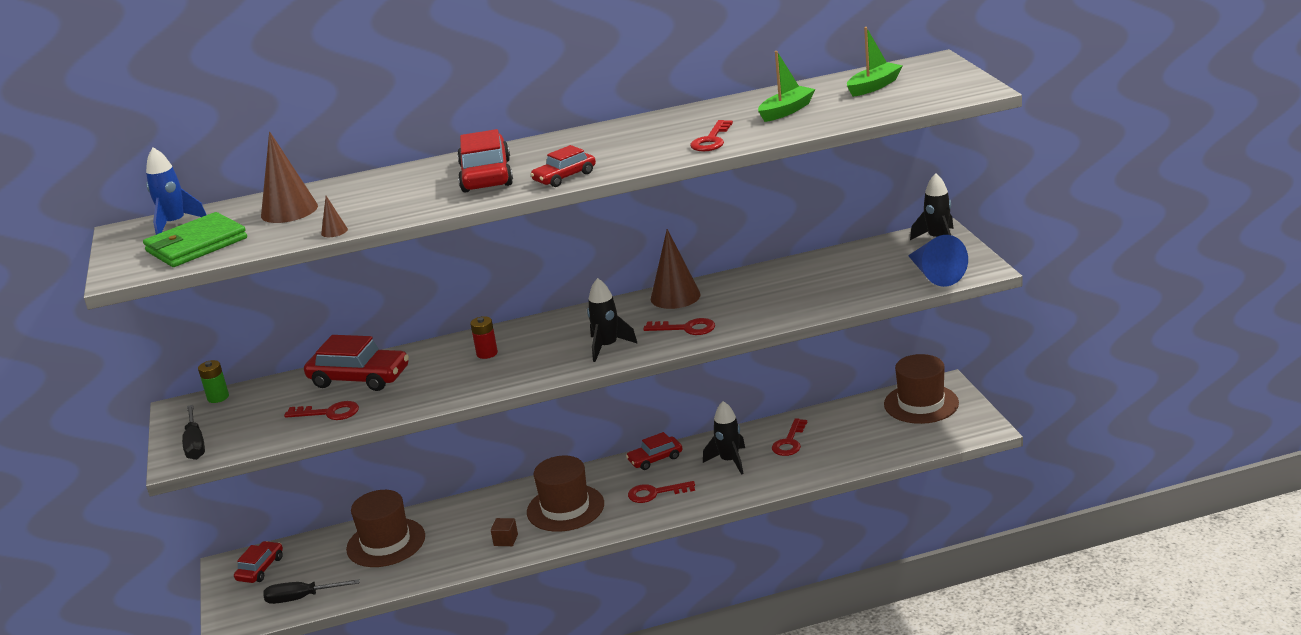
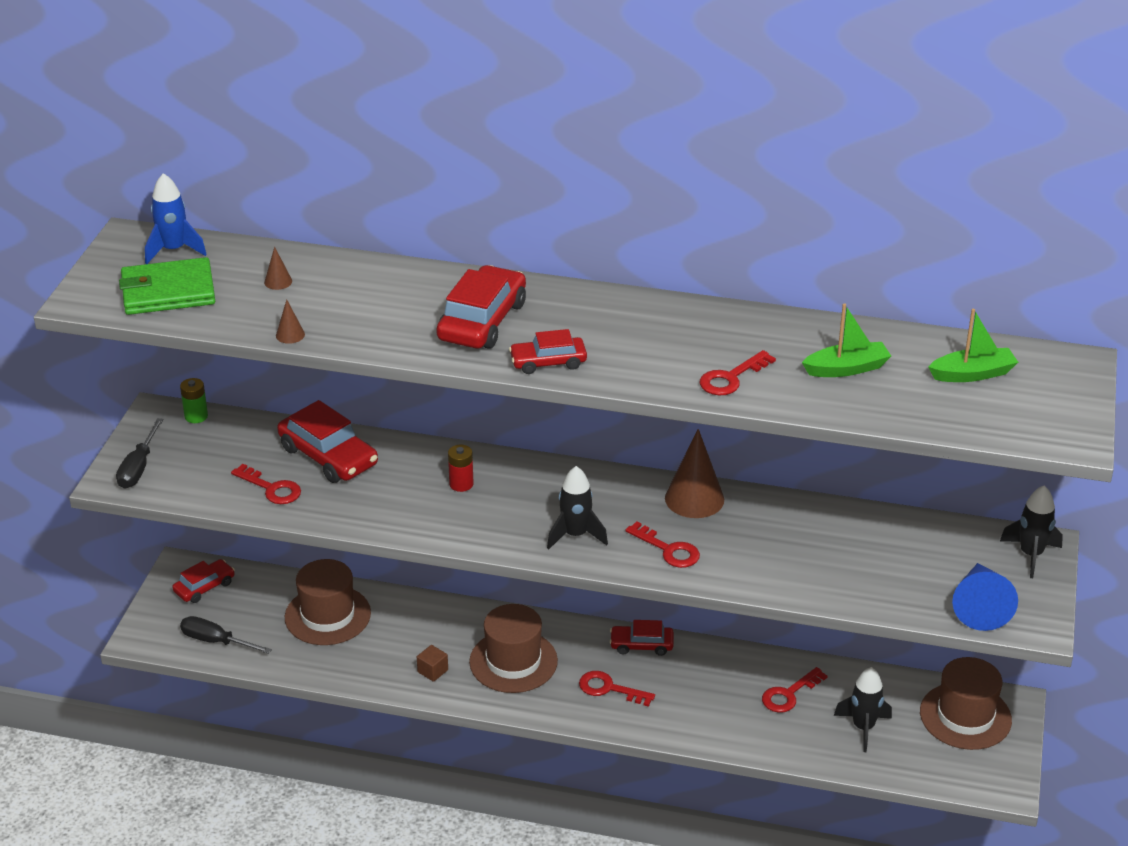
camera: 25 degrees right, 10 degrees up
(289, 210) = (278, 281): brown cone -> brown cone, size x0.45
(729, 461) = (710, 687): black rocket -> black rocket (863, 728)

